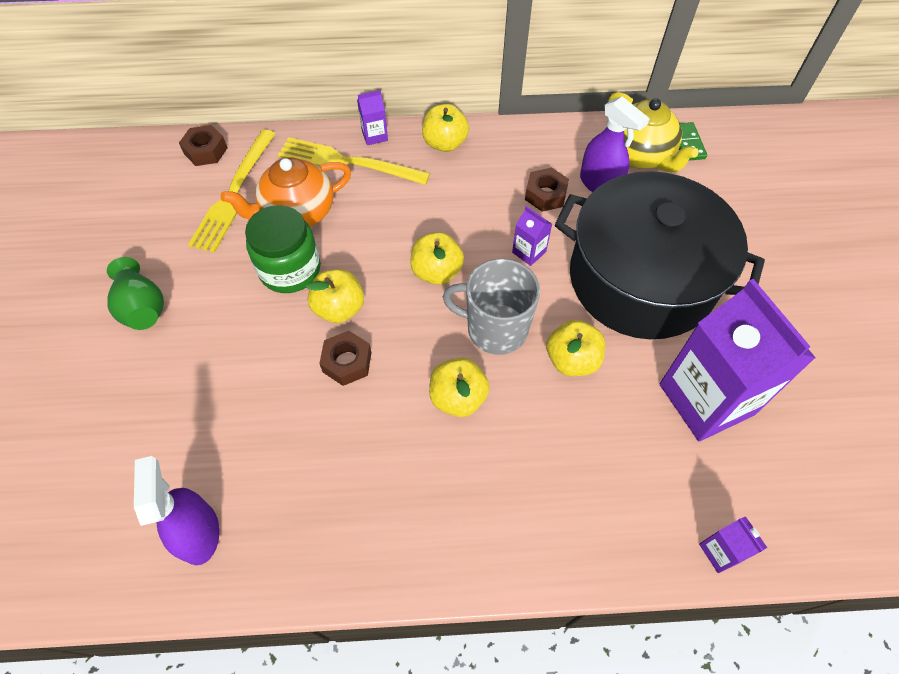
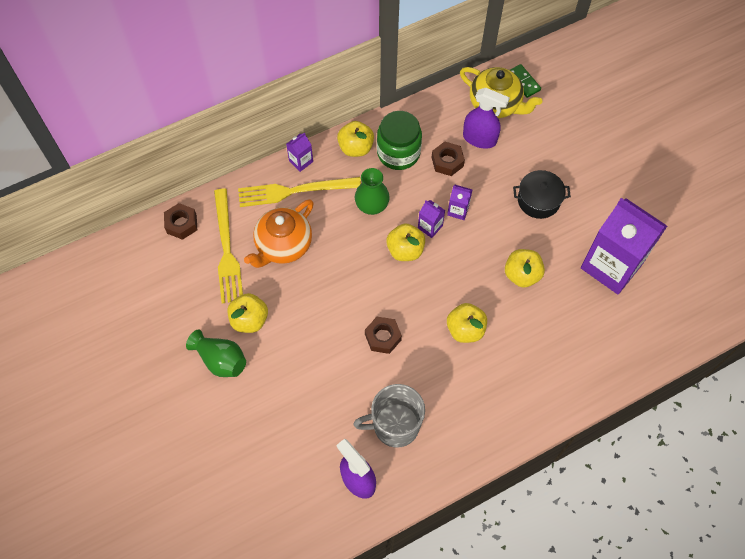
camera: 25 degrees left, 5 degrees up
(290, 269) = (305, 290): green jar -> green jar (398, 153)
(339, 308) = (356, 303): yellow apple -> yellow apple (249, 320)
(426, 209) = (372, 206): none -> green vase
(495, 329) = (464, 274): grey mug -> grey mug (395, 425)
(641, 279) = (538, 200): black pot -> black pot, size x0.42
(720, 551) = (655, 353): purple carton -> purple carton (430, 227)

